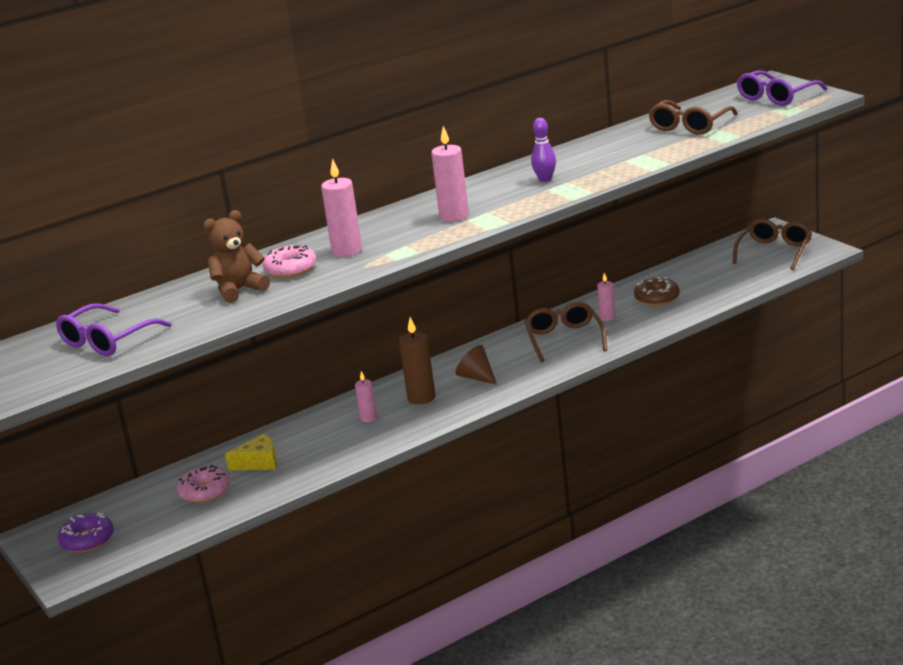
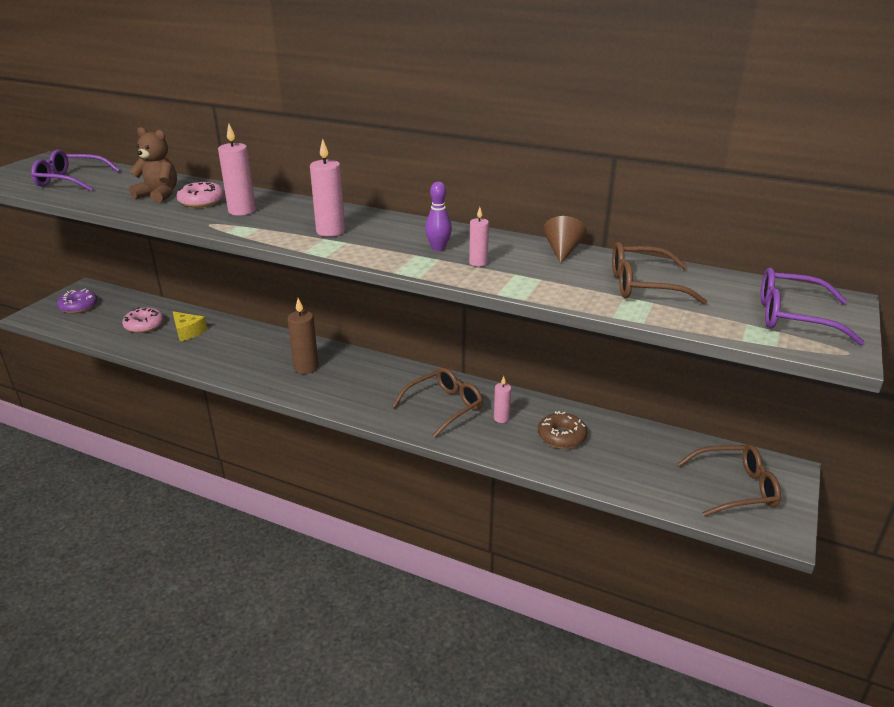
camera: 55 degrees right, 5 degrees up
(368, 418) = (265, 355): pink candle -> pink candle (478, 263)
(476, 377) = (351, 383): brown cone -> brown cone (562, 251)

